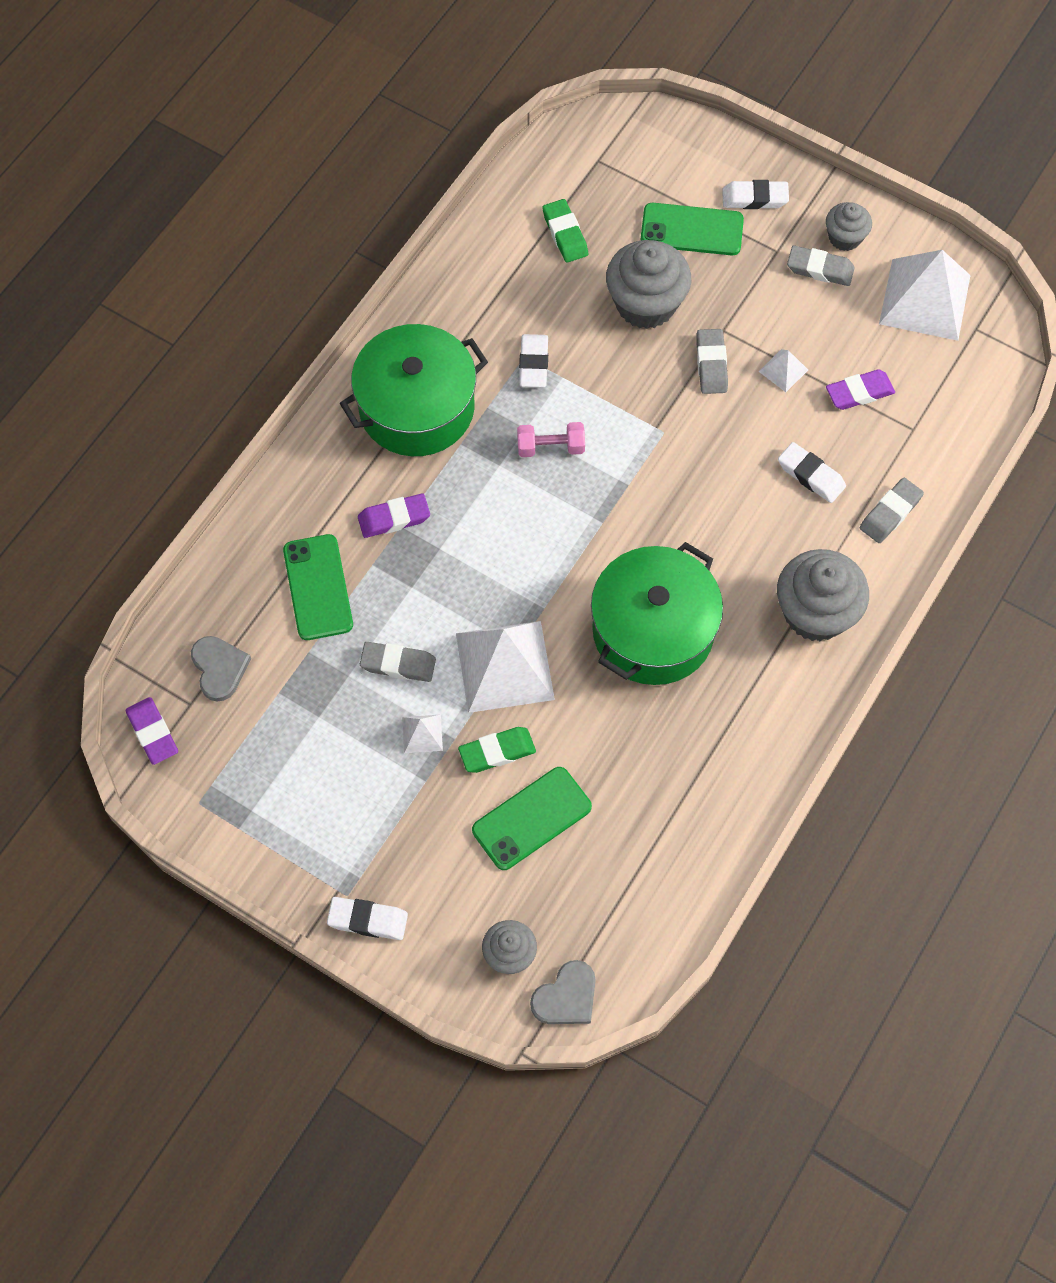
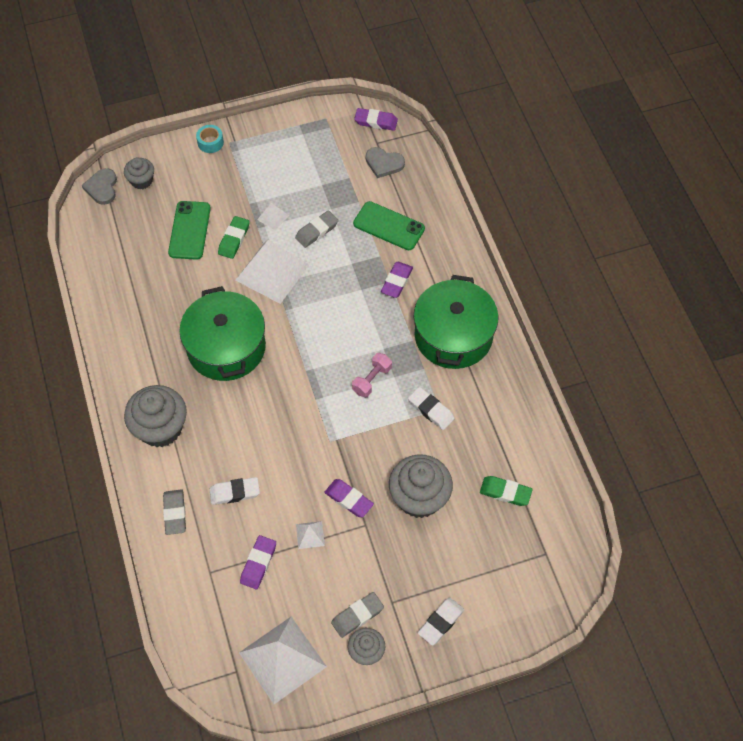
camera: 130 degrees right, 5 degrees down
(368, 920) = (210, 142): white eraser -> turquoise tape
(692, 230) = (449, 565): green phone -> none
(711, 364) = (349, 499): grey eraser -> purple eraser

